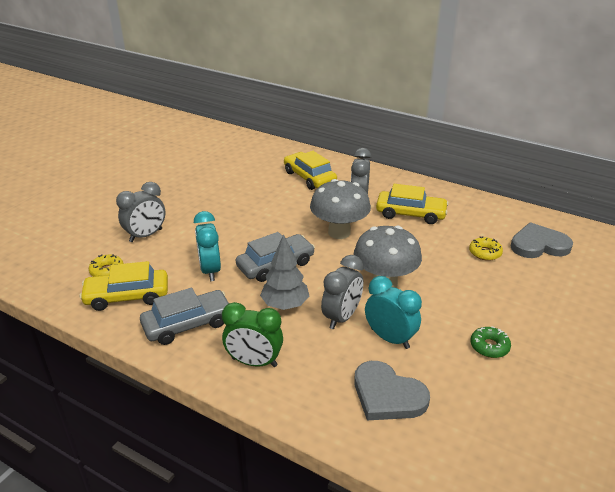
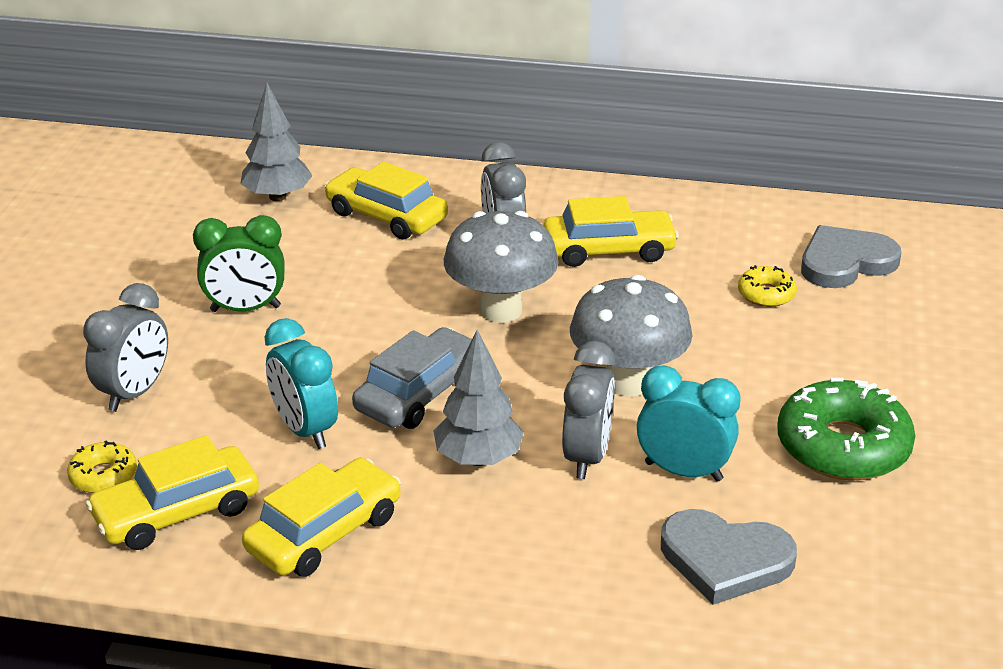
camera: 20 degrees left, 0 degrees up
(187, 324) = (324, 532): grey car -> yellow car
(254, 362) = (481, 565): green clock -> green clock (245, 309)
(265, 160) = (277, 196): none -> grey tree
(489, 346) = (843, 446): green donut -> green donut, size x2.02

